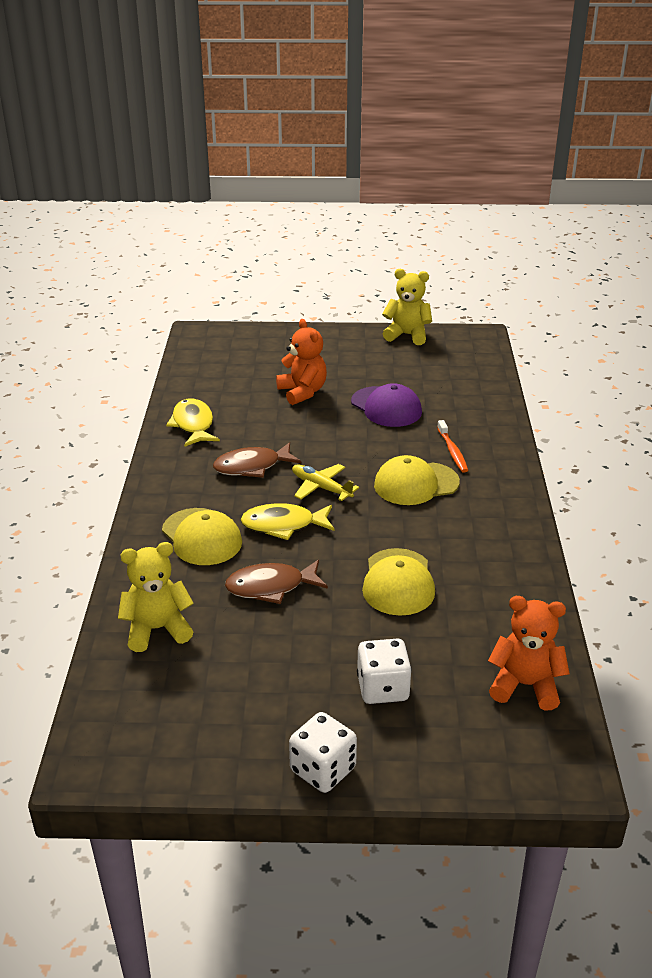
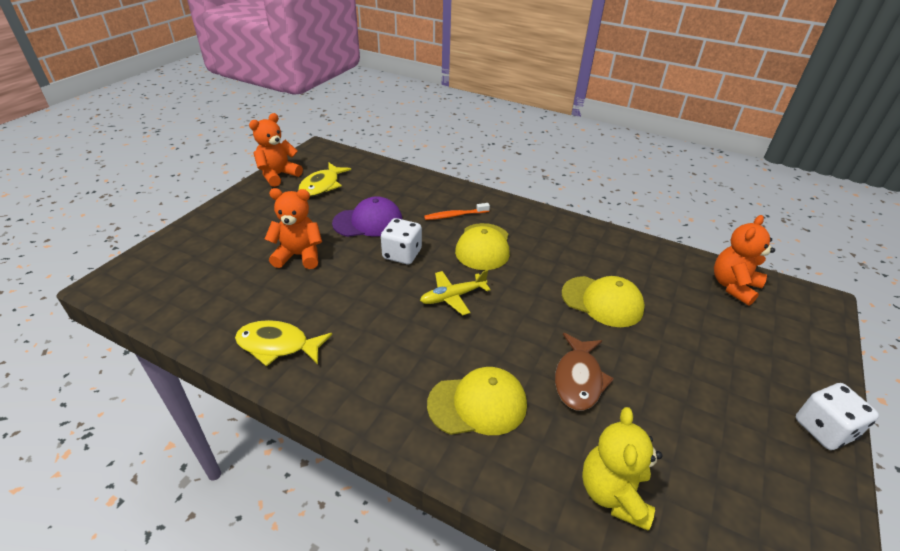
camera: 65 degrees left, 5 degrees up
(252, 467) = (388, 328): brown fish -> none
(283, 525) = (492, 339): yellow fish -> yellow fish (322, 186)
(383, 688) = (728, 357): white dice -> white dice (402, 254)
(407, 335) = (278, 175): yellow teddy bear -> orange teddy bear
(452, 451) = (455, 215): orange toothbrush -> orange toothbrush turned 150 degrees clockwise

